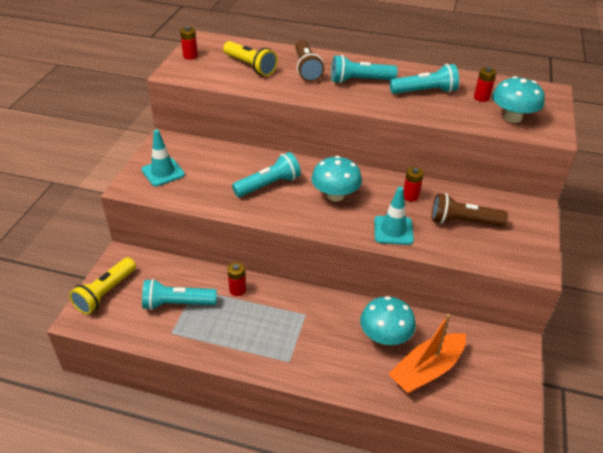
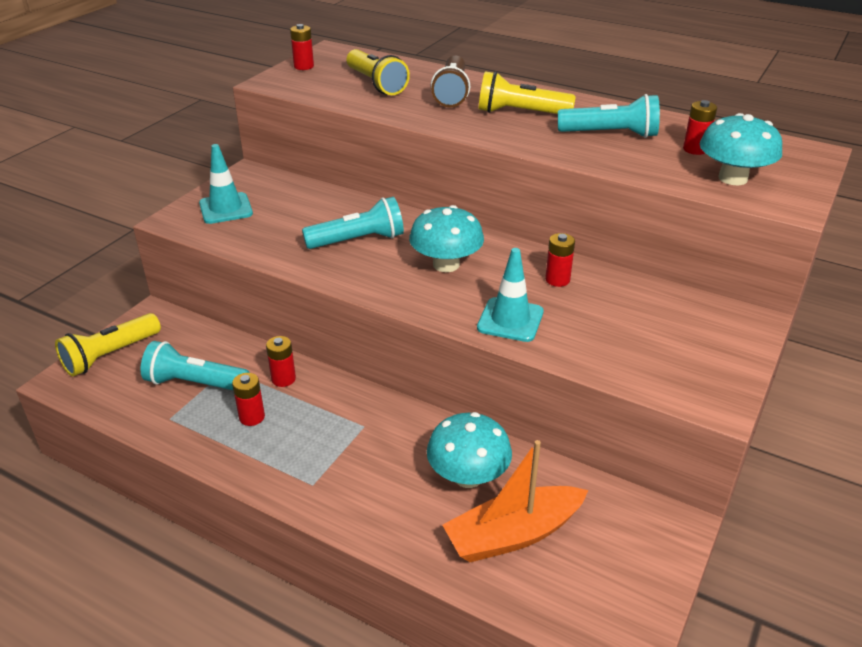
camera: 15 degrees right, 5 degrees down
(228, 321) = (252, 417): none -> red battery
(360, 81) = (520, 113): turquoise flashlight -> yellow flashlight
(463, 222) = (624, 323): brown flashlight -> none

